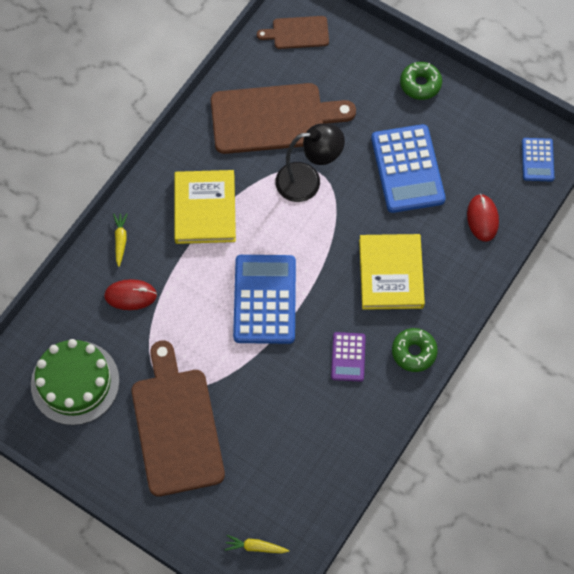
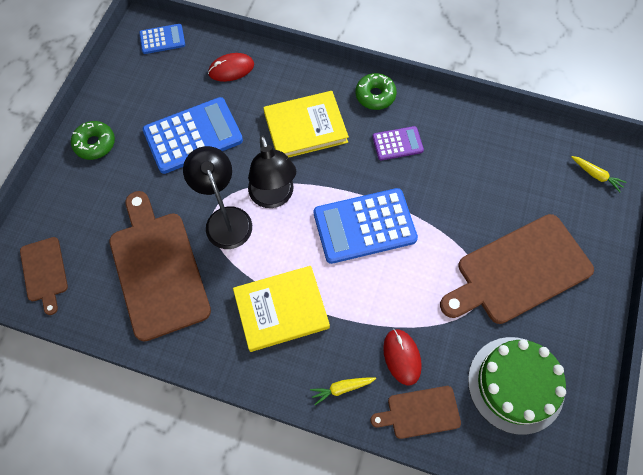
camera: 105 degrees left, 0 degrees up
(80, 296) = (420, 412): none -> brown cutting board
(255, 547) = (596, 175): yellow carrot -> yellow carrot turned 45 degrees counterclockwise
(319, 226) = (273, 197): none -> black lamp

